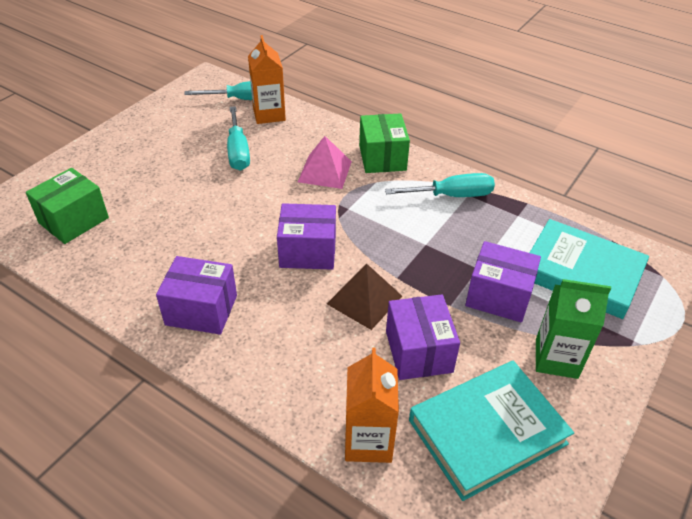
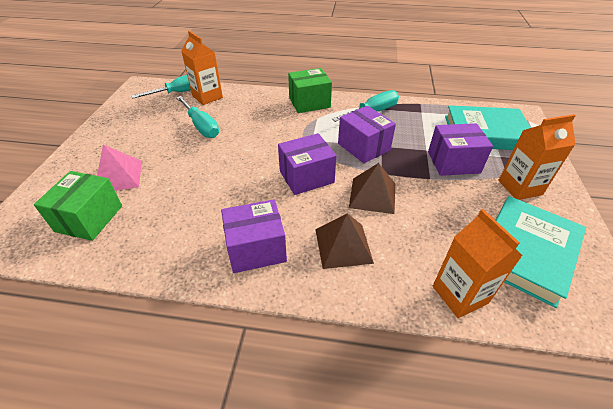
camera: 25 degrees left, 0 degrees up
(288, 341) = (343, 245): none -> brown pyramid
(325, 171) = (276, 121): pink pyramid -> pink pyramid (118, 176)
(382, 158) = (309, 102): green box -> green box turned 75 degrees counterclockwise
(418, 351) = (437, 216): purple box -> purple box (363, 147)
(556, 358) = (520, 187): green carton -> orange carton

